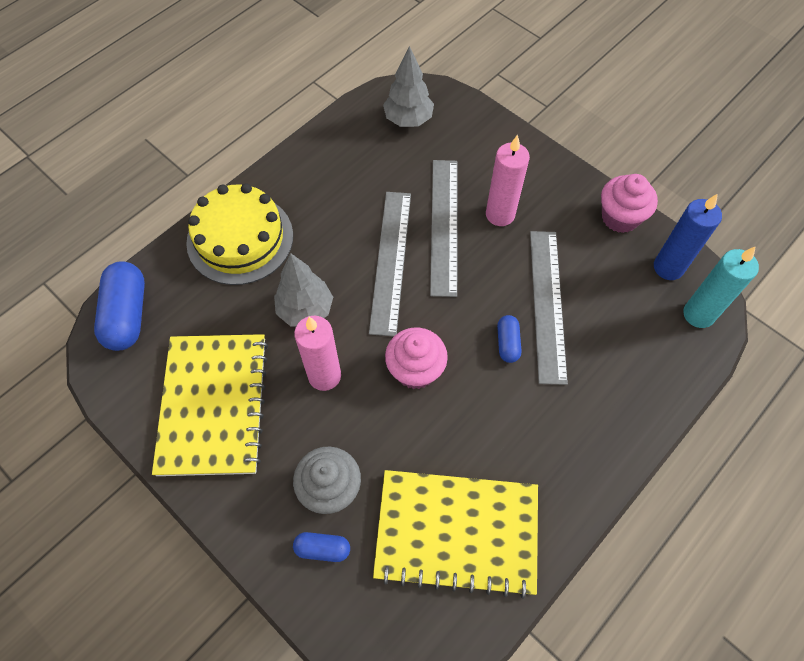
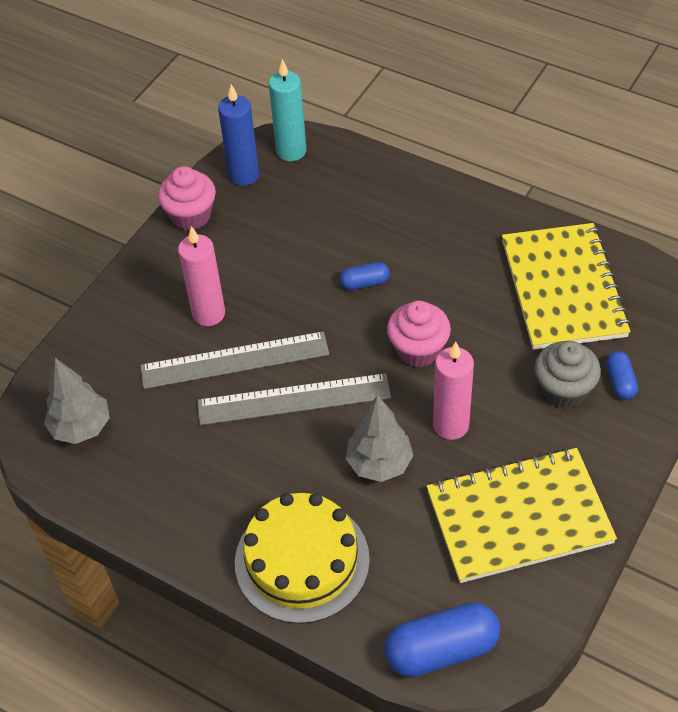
camera: 100 degrees left, 10 degrees down
(547, 304) = (311, 259): grey ruler -> none

